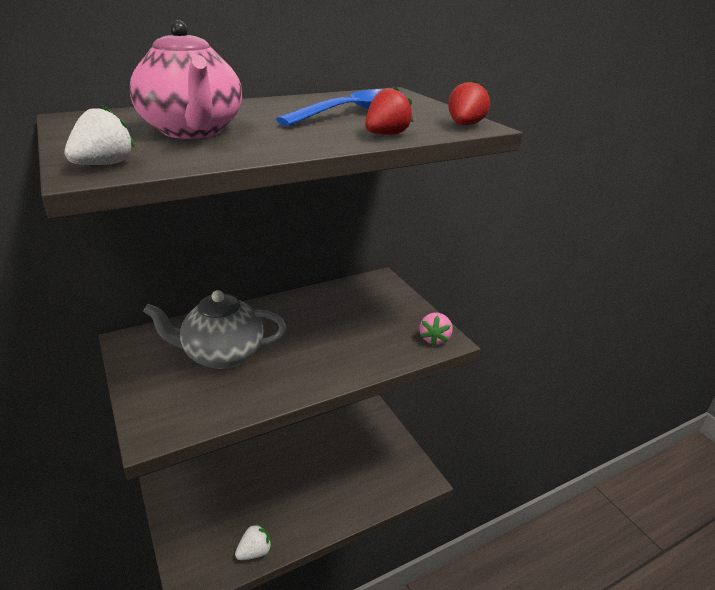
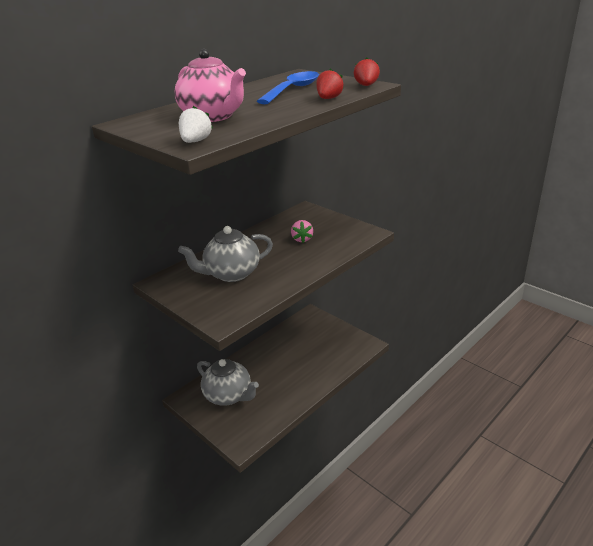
camera: 15 degrees left, 0 degrees up
(215, 499) = (229, 396): none -> grey teapot
(255, 551) = (275, 415): white strawberry -> none
(434, 339) = (363, 233): pink strawberry -> pink strawberry (302, 239)

